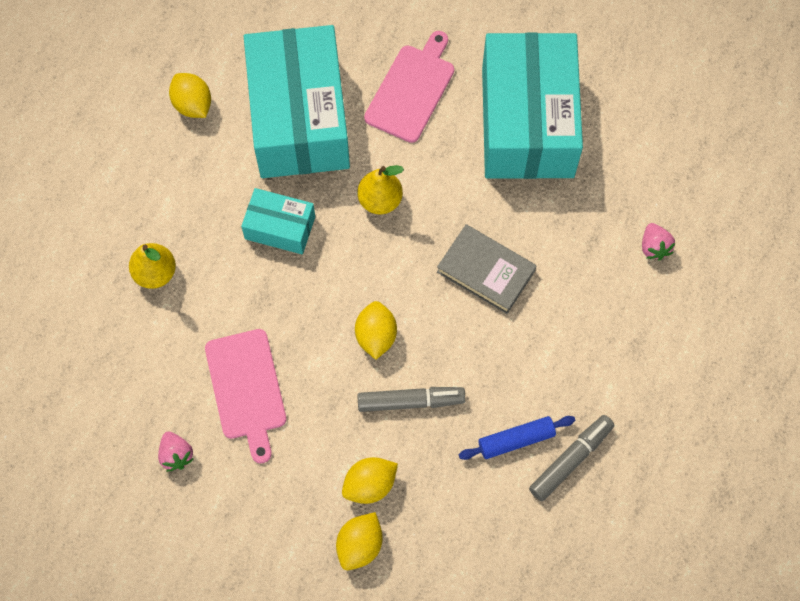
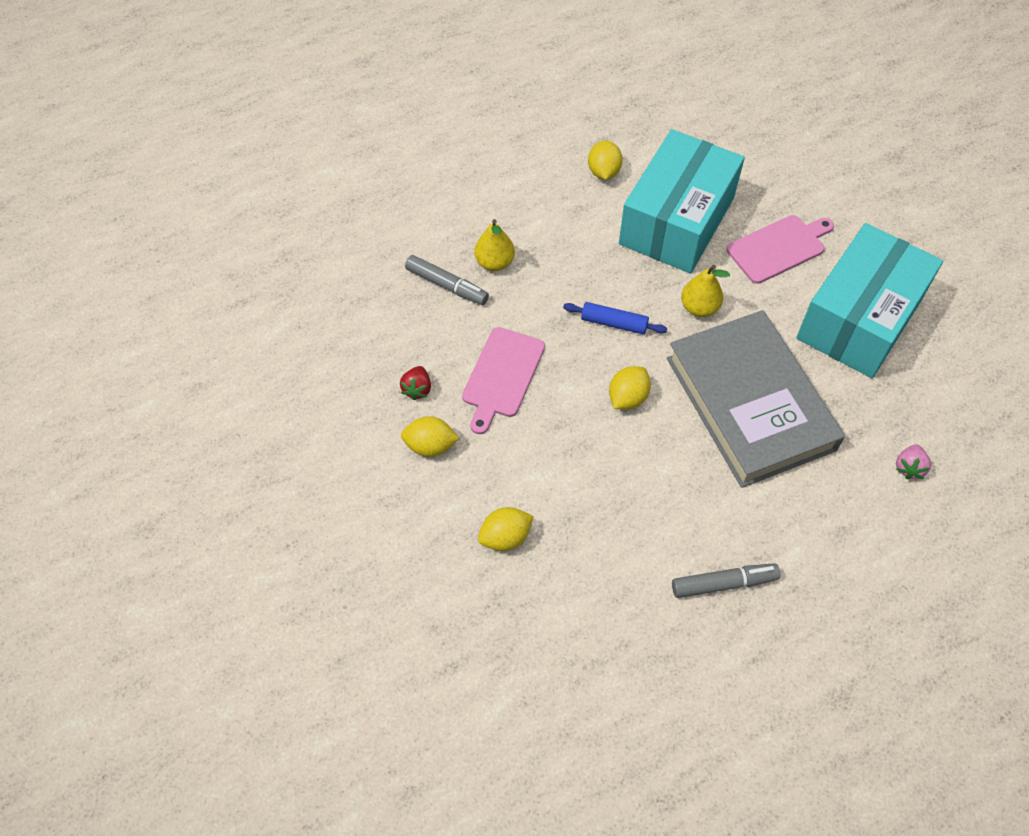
camera: 35 degrees right, 10 degrees down
(176, 455) = (417, 389): pink strawberry -> red strawberry
(280, 227) = (608, 284): turquoise box -> none
(370, 485) = (545, 499): yellow lemon -> yellow lemon (430, 446)
(410, 401) = (621, 460): grey marker -> grey marker (447, 285)
(486, 271) = (749, 403): grey book -> grey book, size x2.05
(516, 440) = (687, 540): blue rolling pin -> blue rolling pin (614, 323)

